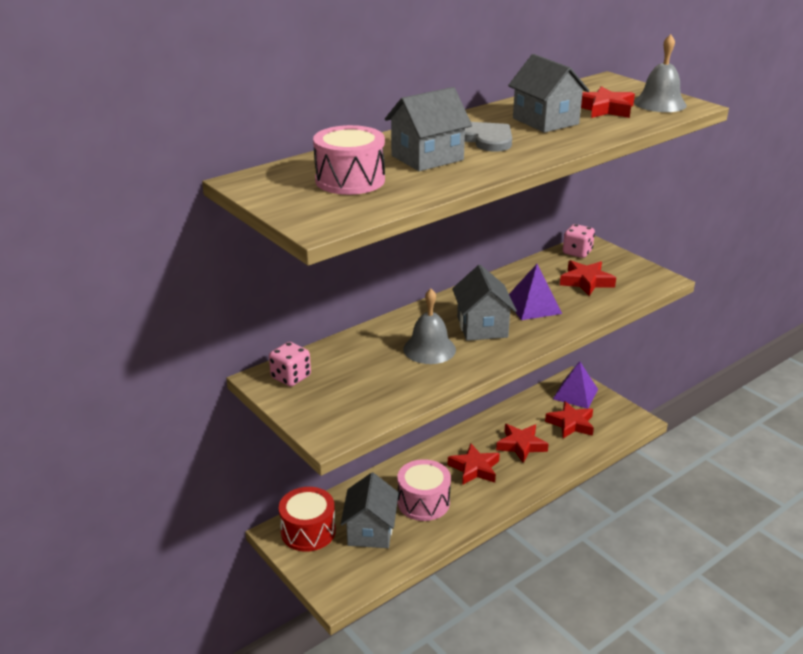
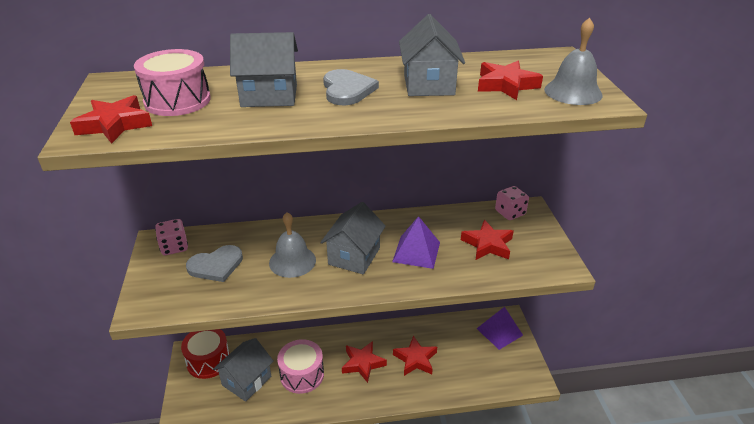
camera: 30 degrees right, 5 degrees up
(357, 377) = (216, 265): none -> grey heart
(571, 424) = (472, 357): red star -> red star (114, 125)

